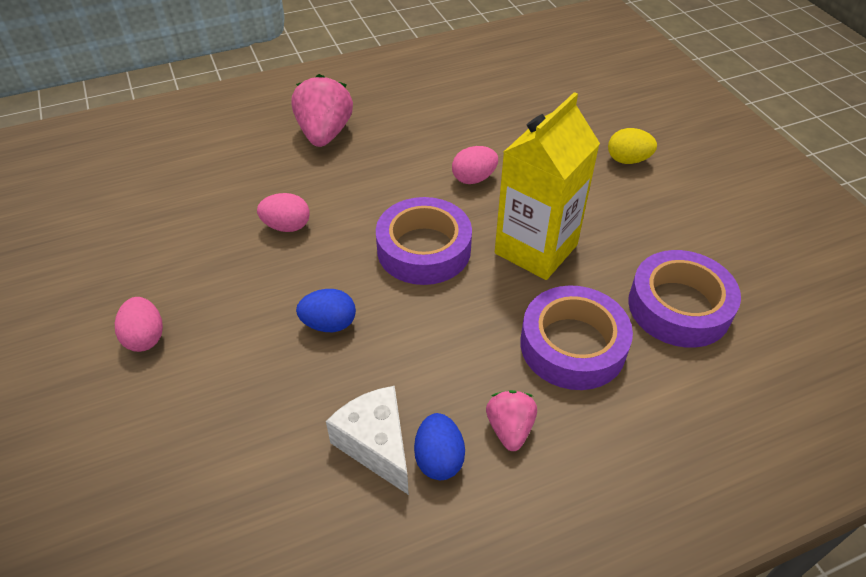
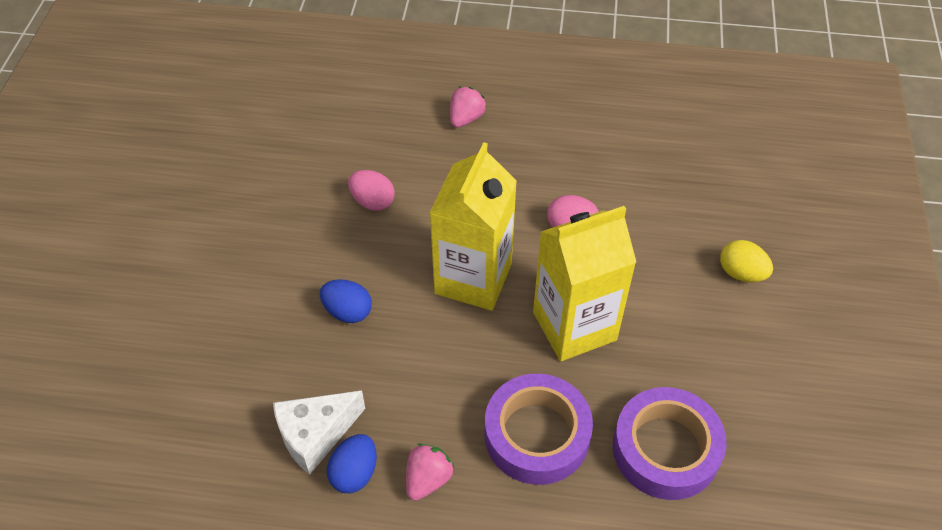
camera: 30 degrees right, 5 degrees up
(145, 337) = (205, 254): pink egg -> none
(324, 134) = (466, 118): pink strawberry -> pink strawberry, size x0.59
(376, 445) = (315, 435): white cheese -> white cheese turned 120 degrees counterclockwise
(424, 249) = (473, 278): purple tape -> yellow carton

